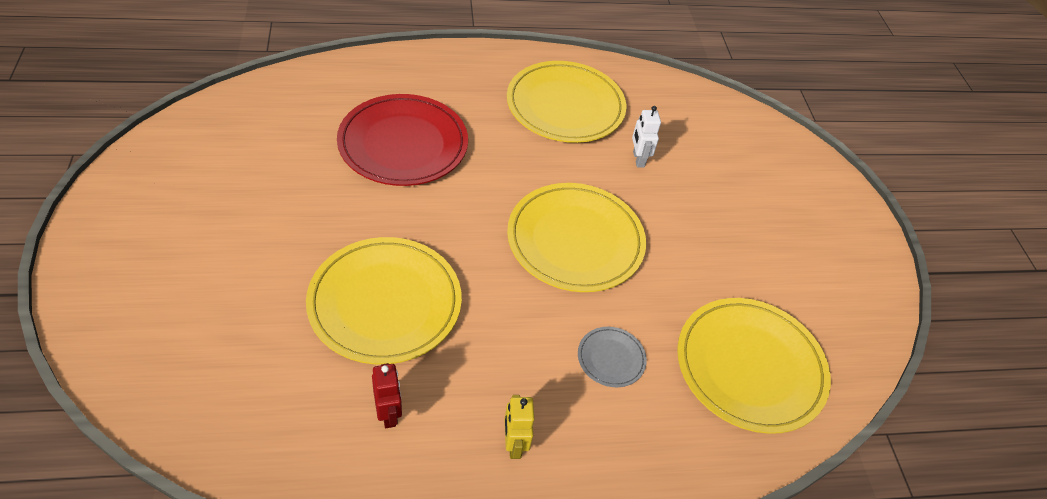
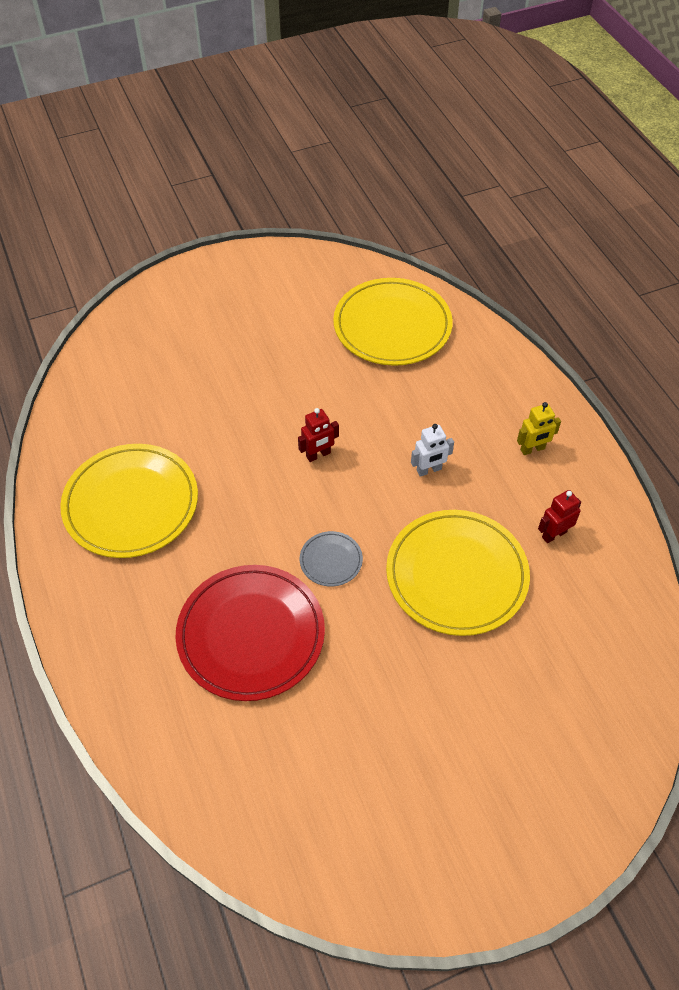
camera: 100 degrees left, 5 degrees up
(575, 241) = (318, 455): yellow plate -> red robot
(611, 358) = (428, 407): grey plate -> grey plate (331, 560)
(638, 159) = (190, 428): white robot -> white robot (429, 470)

